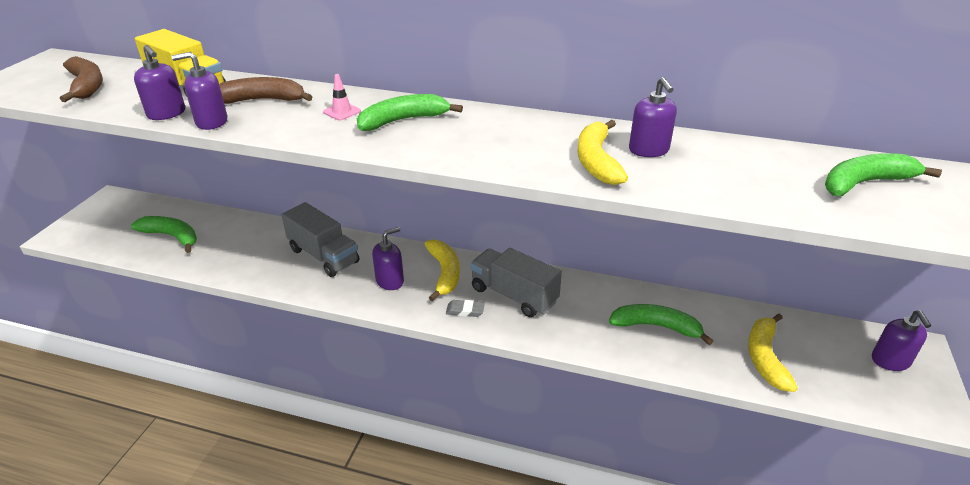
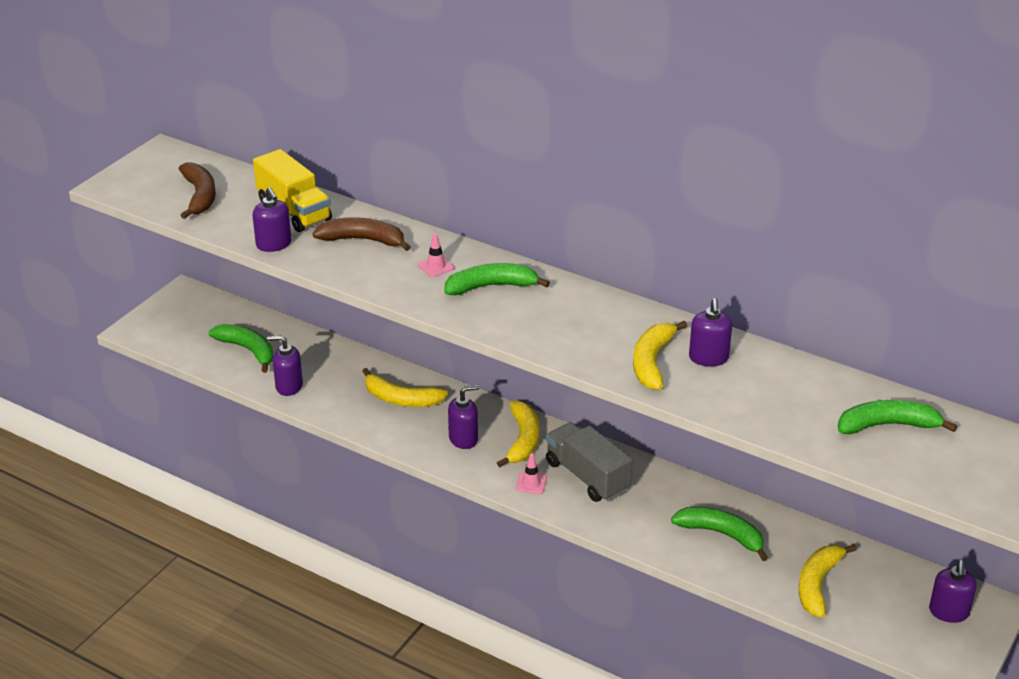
camera: 15 degrees right, 0 degrees up
(211, 122) = (313, 261): purple soap dispenser -> purple soap dispenser (289, 386)
(324, 256) = (401, 399): grey truck -> yellow banana
(465, 311) = (531, 483): grey eraser -> pink traffic cone

